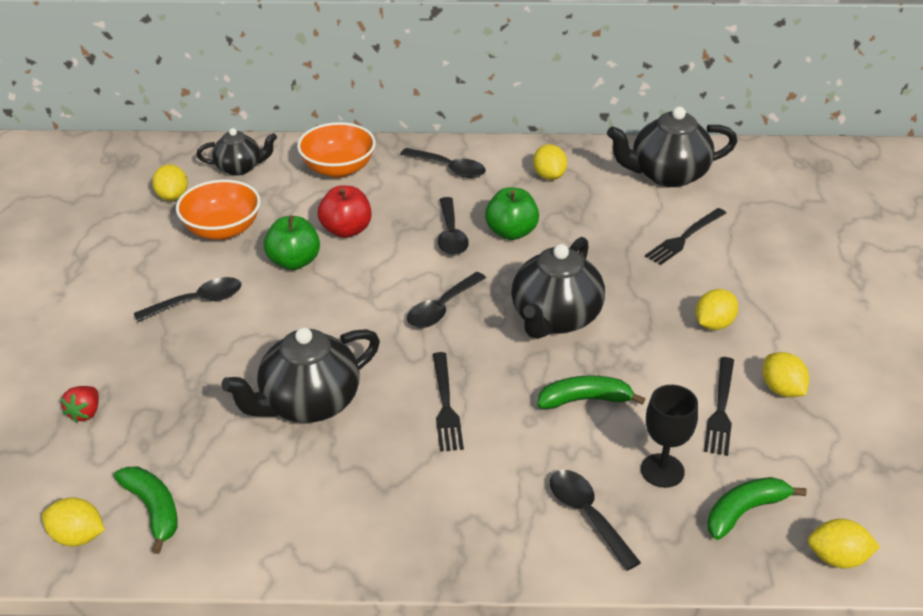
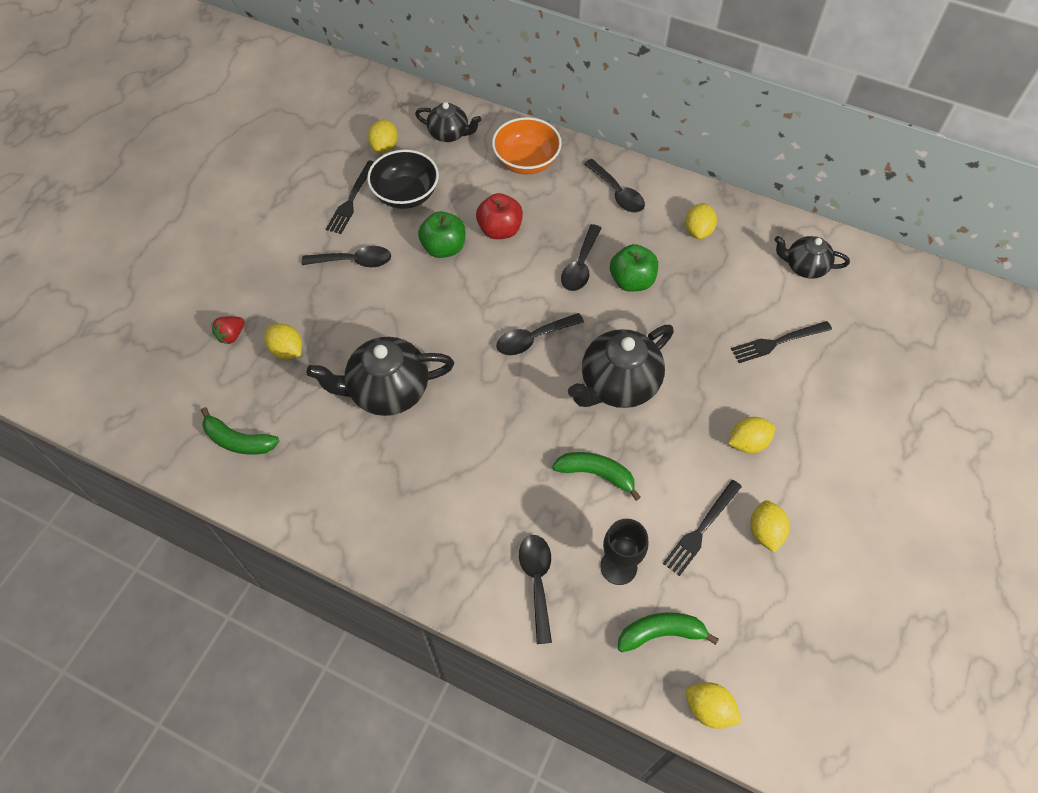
camera: 25 degrees right, 20 degrees up
(77, 537) = (181, 442): yellow lemon -> yellow lemon (287, 350)
(153, 510) = (238, 440): green banana -> green banana turned 120 degrees clockwise
(222, 229) = (406, 195): orange bowl -> black bowl
(445, 405) = (486, 434): black fork -> black fork (351, 200)
(667, 175) = (804, 266): black teapot -> black teapot, size x0.60

